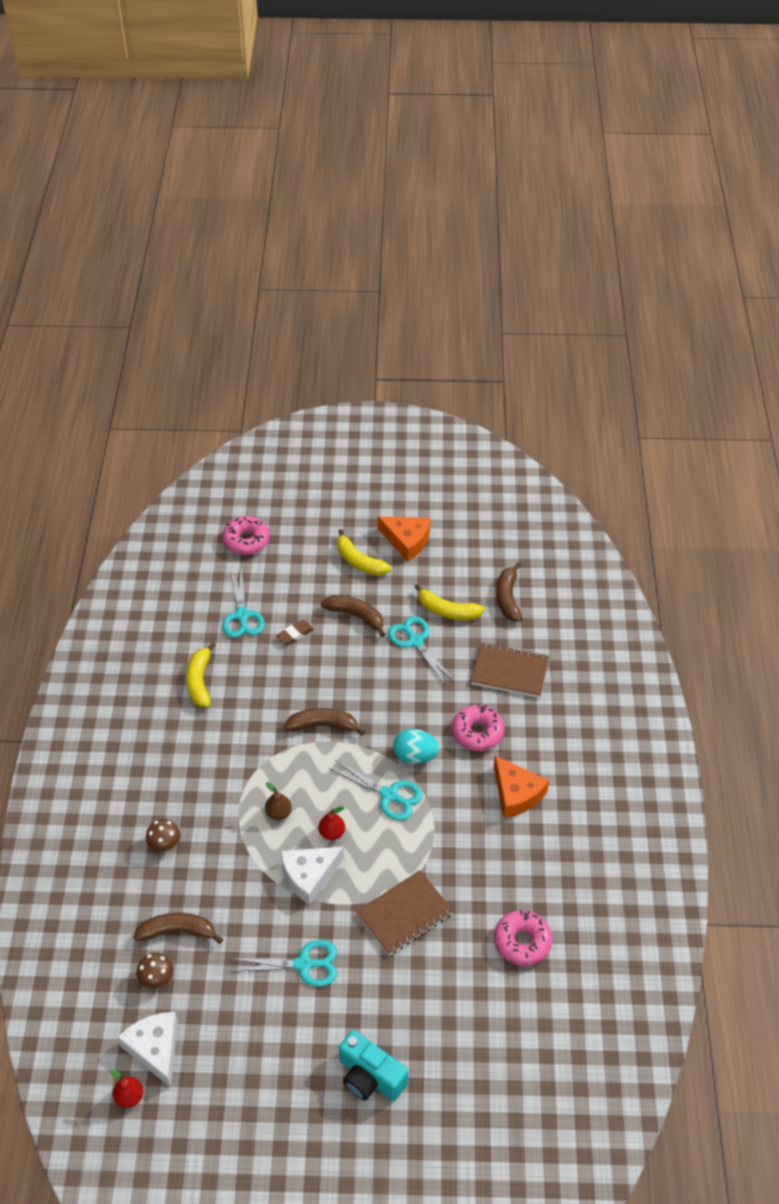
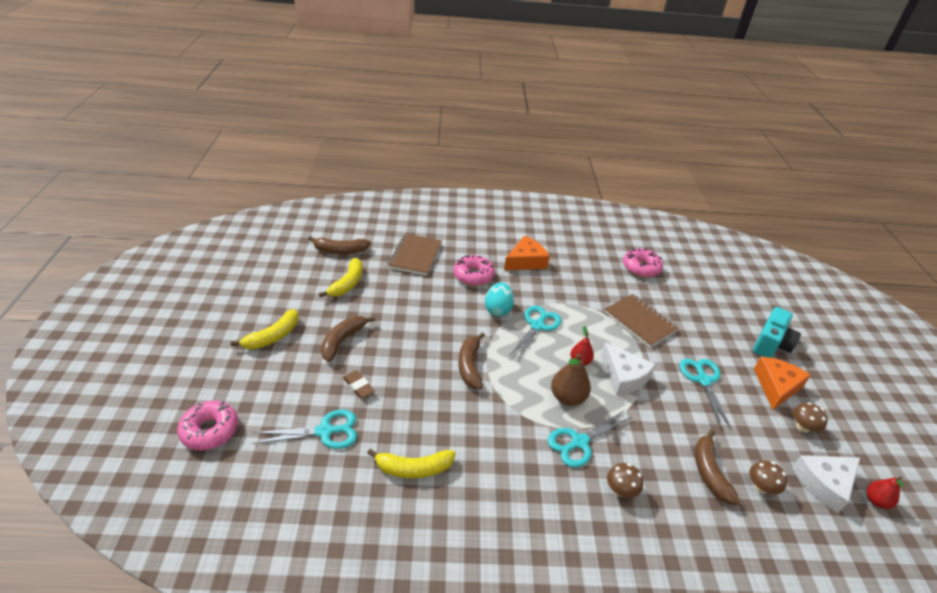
camera: 95 degrees left, 10 degrees down
(230, 1058) = (802, 427): none -> brown mushroom
(278, 813) = (567, 397): brown pear -> brown pear, size x1.58
(407, 541) = (256, 303): orange cheese -> orange cheese (776, 386)
(415, 641) = (378, 304): turquoise scissors -> turquoise scissors (579, 442)

